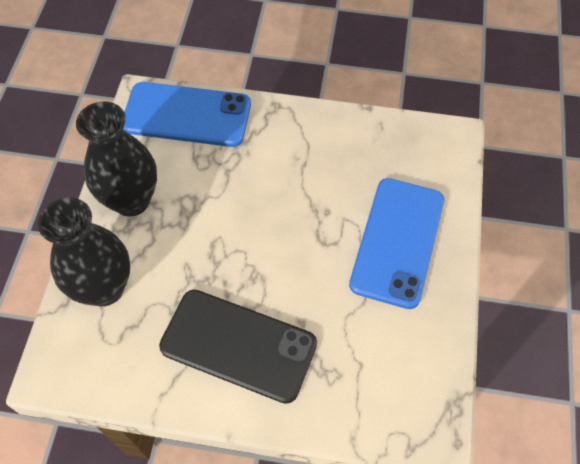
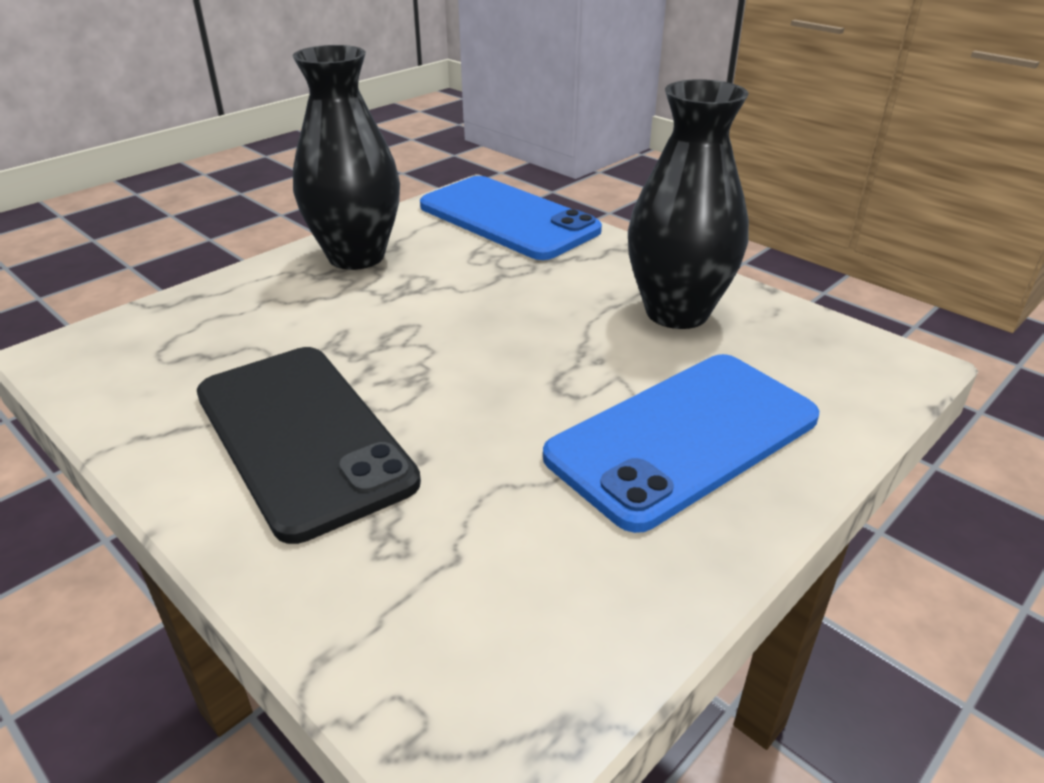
camera: 35 degrees right, 25 degrees down
(104, 288) = (225, 310): black vase -> black vase (677, 312)

